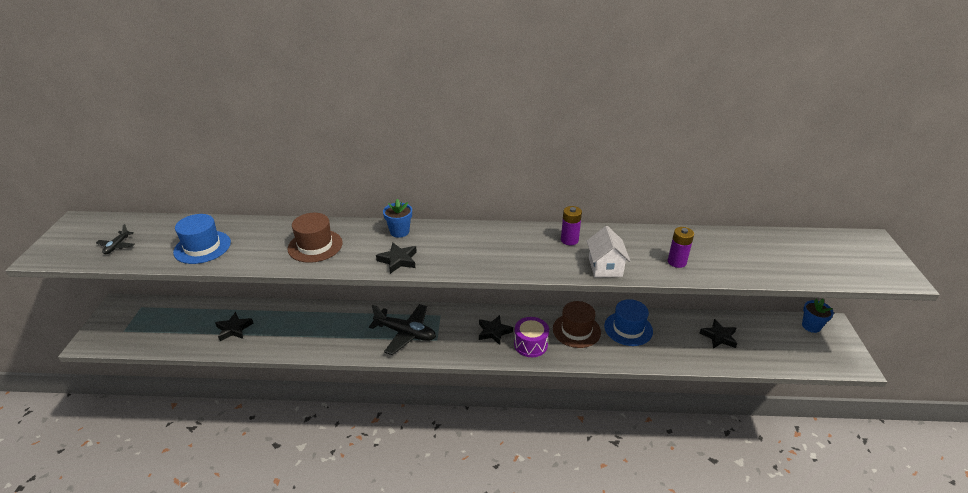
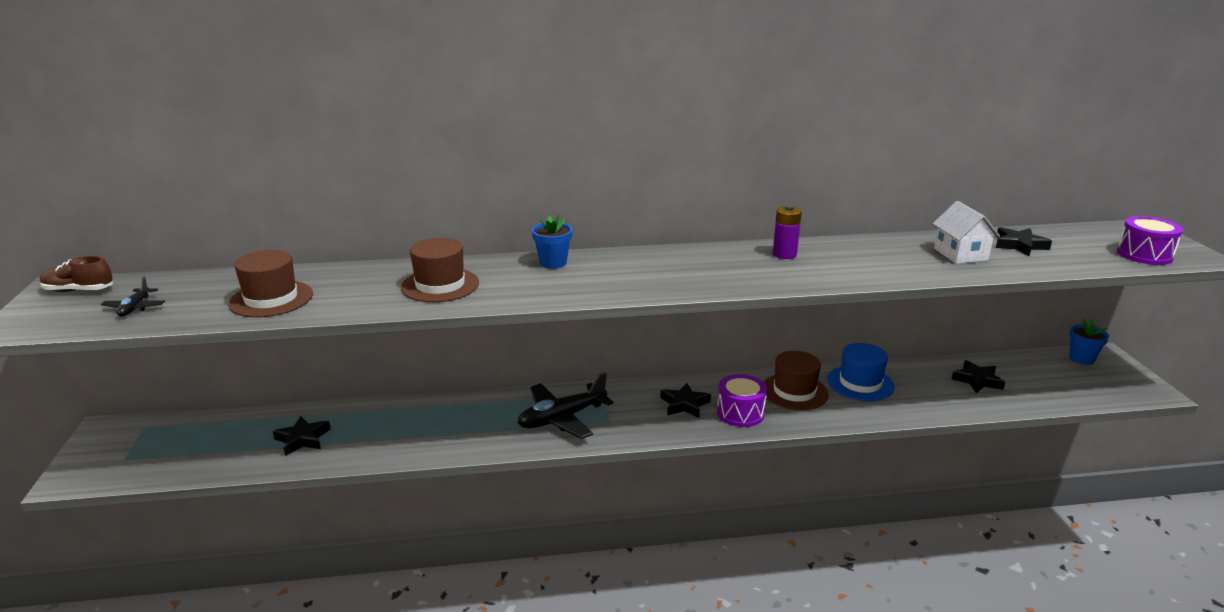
camera: 10 degrees left, 10 degrees down
(88, 226) = (79, 290): none -> brown shoe
(202, 247) = (271, 299): blue hat -> brown hat
(398, 260) = (566, 290): black star -> black star (1019, 245)
(405, 333) = (562, 418): black plane -> black plane turned 135 degrees clockwise
(605, 267) = (845, 275): white house -> white house (960, 254)
(677, 262) = (931, 264): purple battery -> none
(856, 270) = (1144, 255): none -> purple drum

